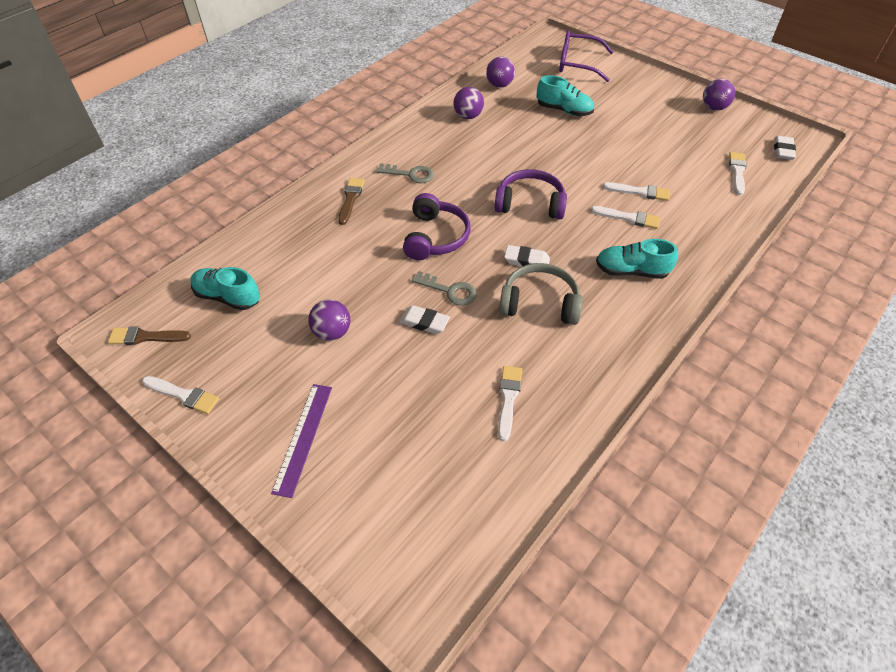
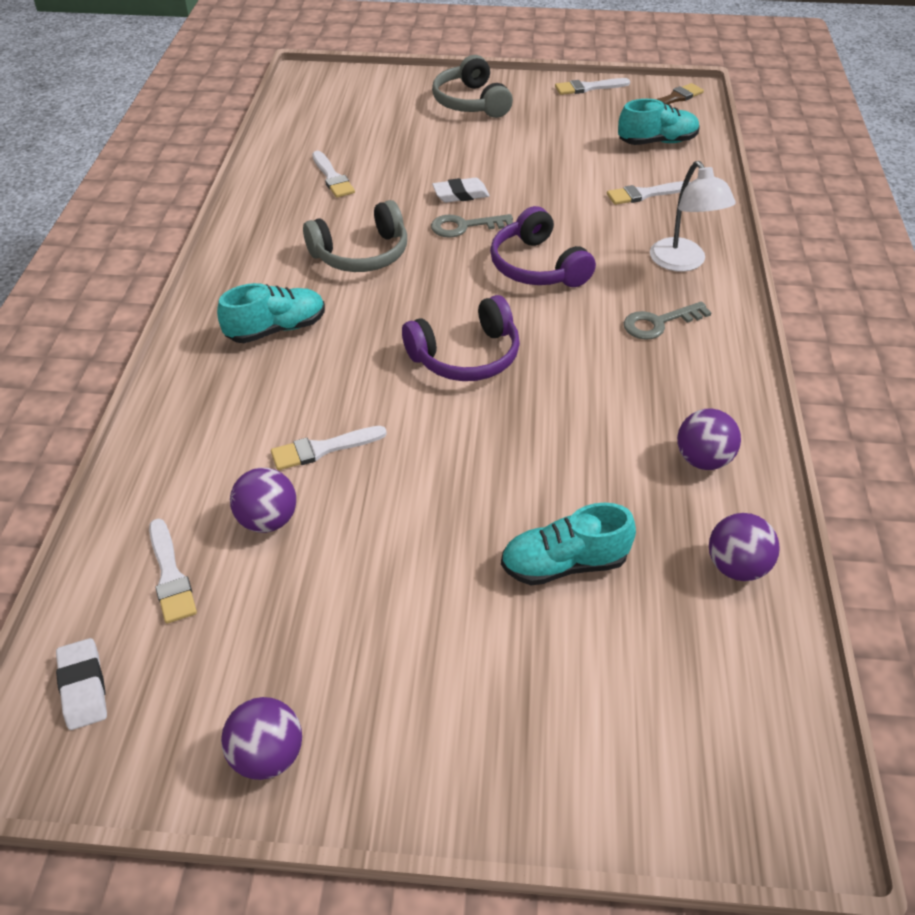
camera: 145 degrees right, 5 degrees down
(303, 438) = (471, 102): purple ruler -> grey headphones
(332, 332) = (533, 157): purple ball -> purple ball (268, 520)
(350, 199) = (683, 262): brown brush -> white lamp
(526, 260) = (410, 287): white eraser -> none
(577, 64) = (656, 742): purple glasses -> none
(629, 218) = (317, 398): white brush -> white brush (645, 194)

